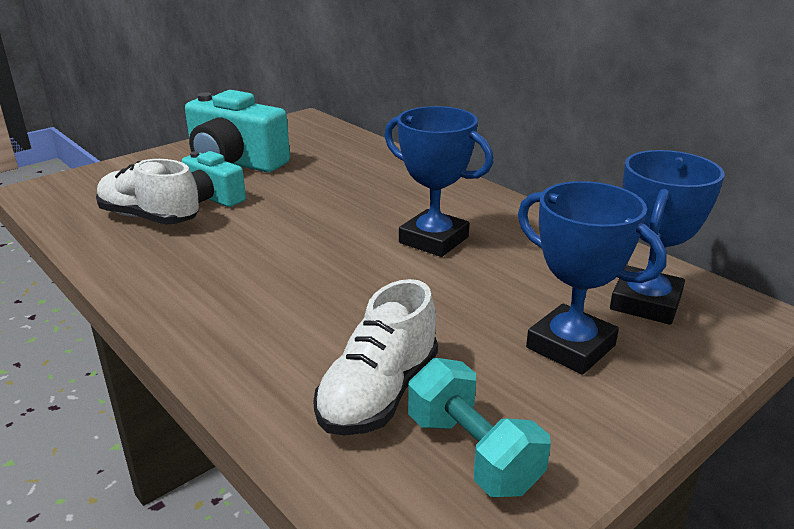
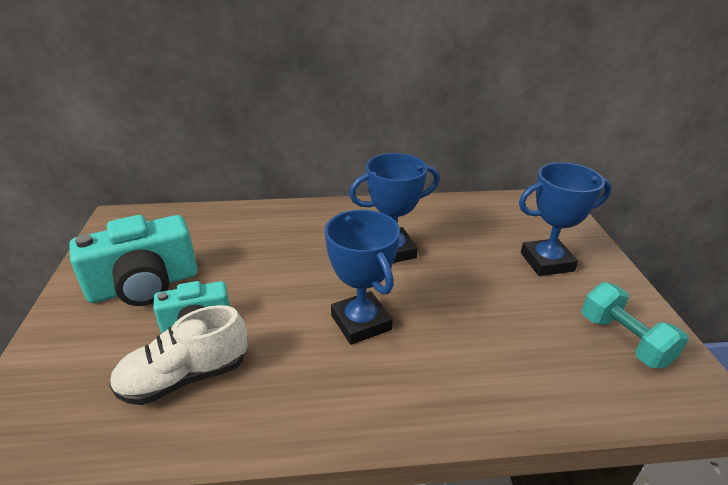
camera: 55 degrees left, 5 degrees up
(379, 394) = (551, 351): white shoe -> none
(472, 453) = (624, 340): turquoise dumbbell -> turquoise dumbbell turned 60 degrees clockwise
(645, 302) = (522, 220): blue trophy -> blue trophy (361, 322)

